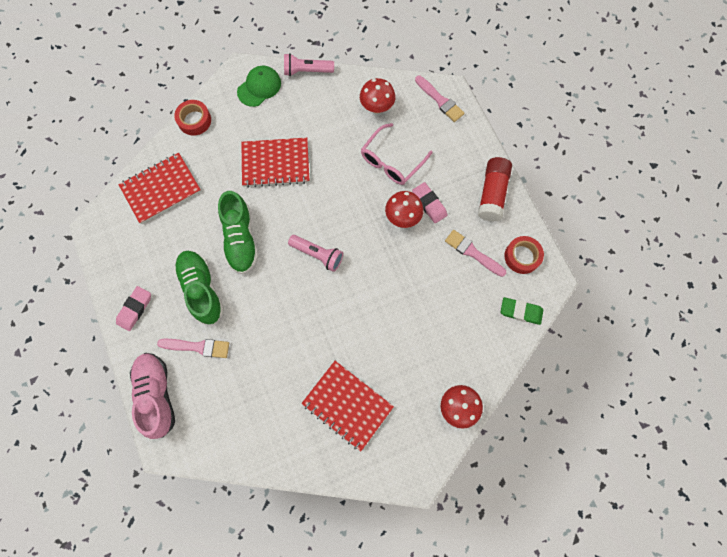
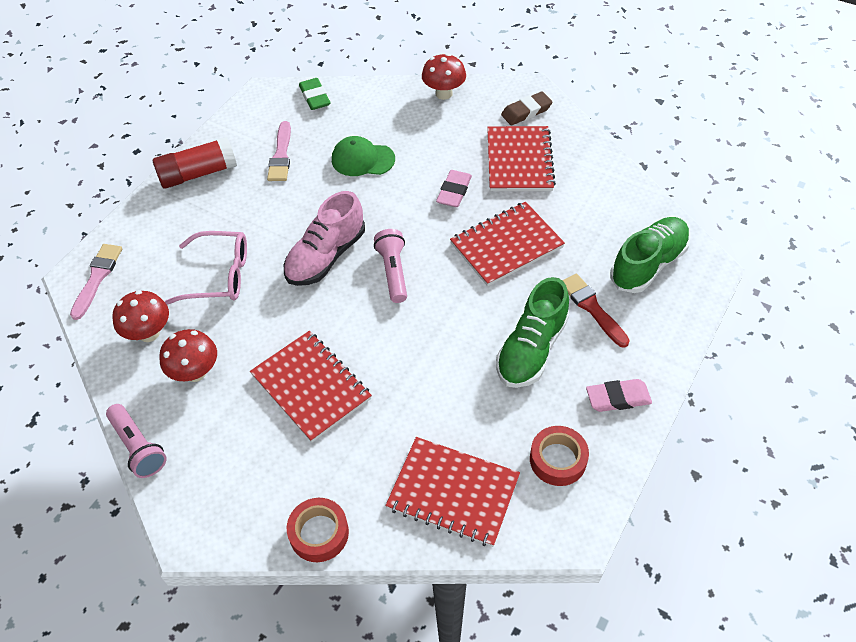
camera: 125 degrees left, 20 degrees down
(157, 394) = (672, 308): pink shoe -> pink shoe (326, 256)
(197, 347) = (592, 308): pink brush -> red brush
(241, 239) = (439, 354): green shoe -> green shoe (648, 264)
(259, 87) = (205, 488): green cap -> green cap (362, 159)
(283, 335) = (506, 245): none -> red notebook
(392, 453) = (526, 112): none -> brown eraser
(403, 217) = (285, 227): red mushroom -> red mushroom (195, 372)
(429, 204) = (251, 215): pink eraser -> pink eraser (454, 191)
(522, 256) = (255, 121): red tape -> red tape (558, 459)

